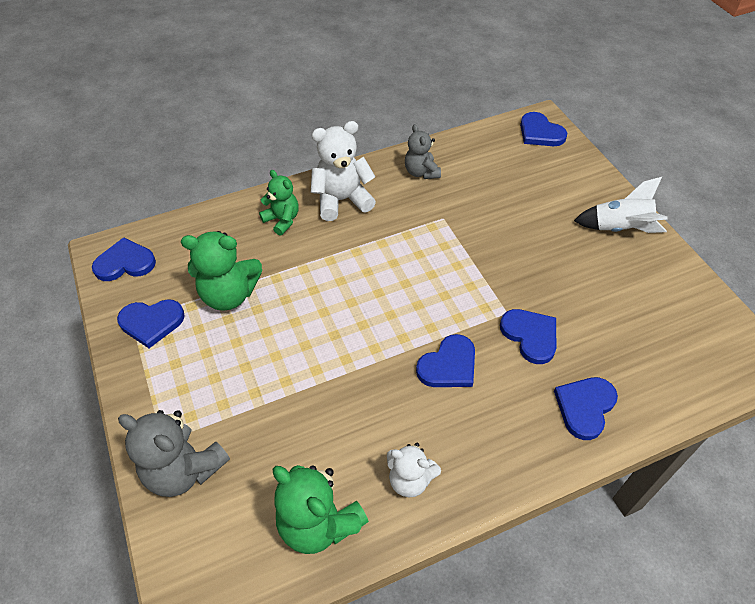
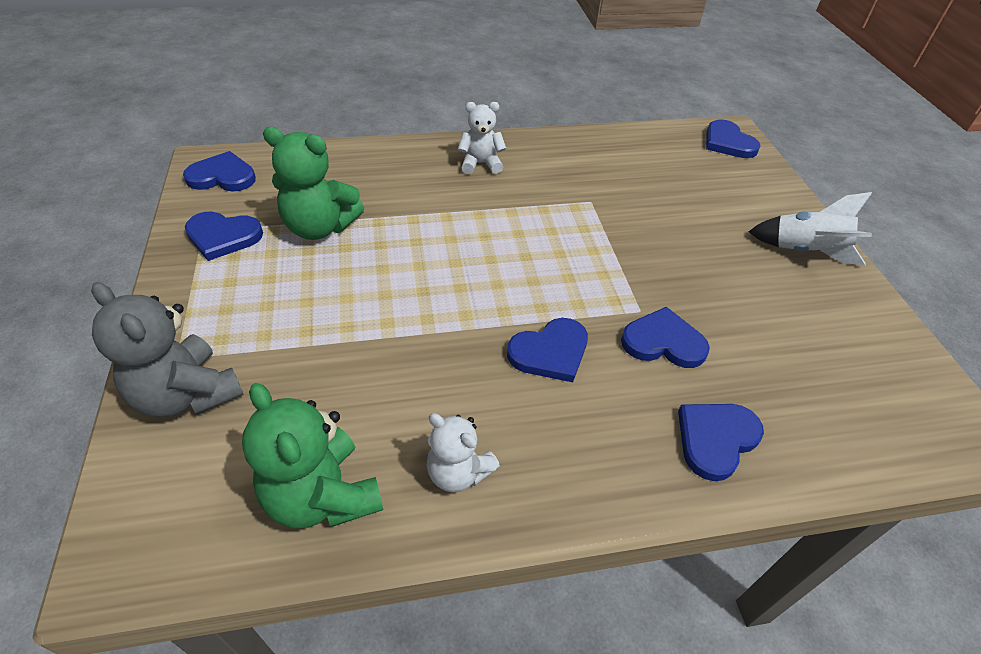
camera: 10 degrees right, 5 degrees down
(282, 220) = (407, 170): green teddy bear -> none
(342, 200) = (480, 164): white teddy bear -> white teddy bear, size x0.63
(421, 172) = (579, 154): grey teddy bear -> none
(530, 336) = (663, 342): blue heart -> blue heart turned 60 degrees counterclockwise

